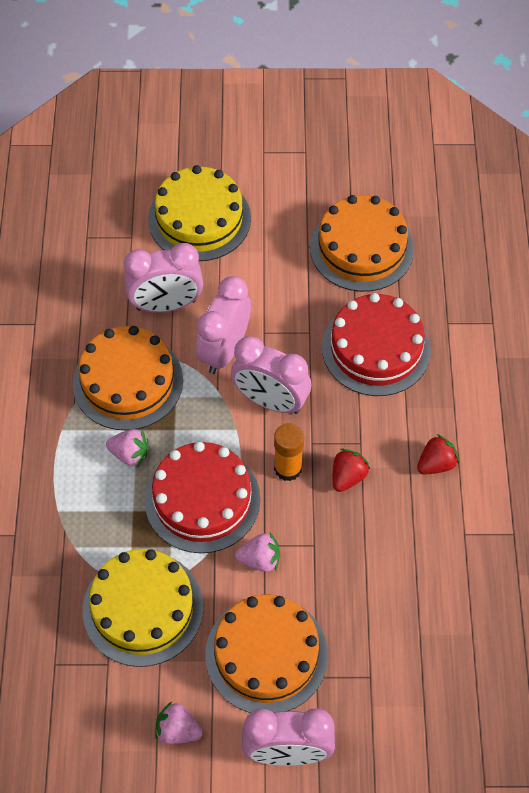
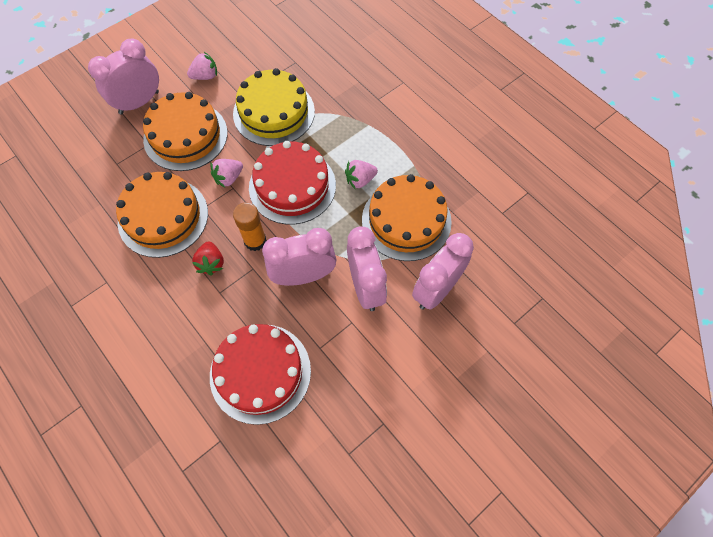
camera: 140 degrees right, 5 degrees up
(199, 219) = (484, 379): yellow cake -> none
(361, 248) = (339, 458): orange cake -> orange cake (163, 217)
(436, 464) = (155, 315): red strawberry -> none

